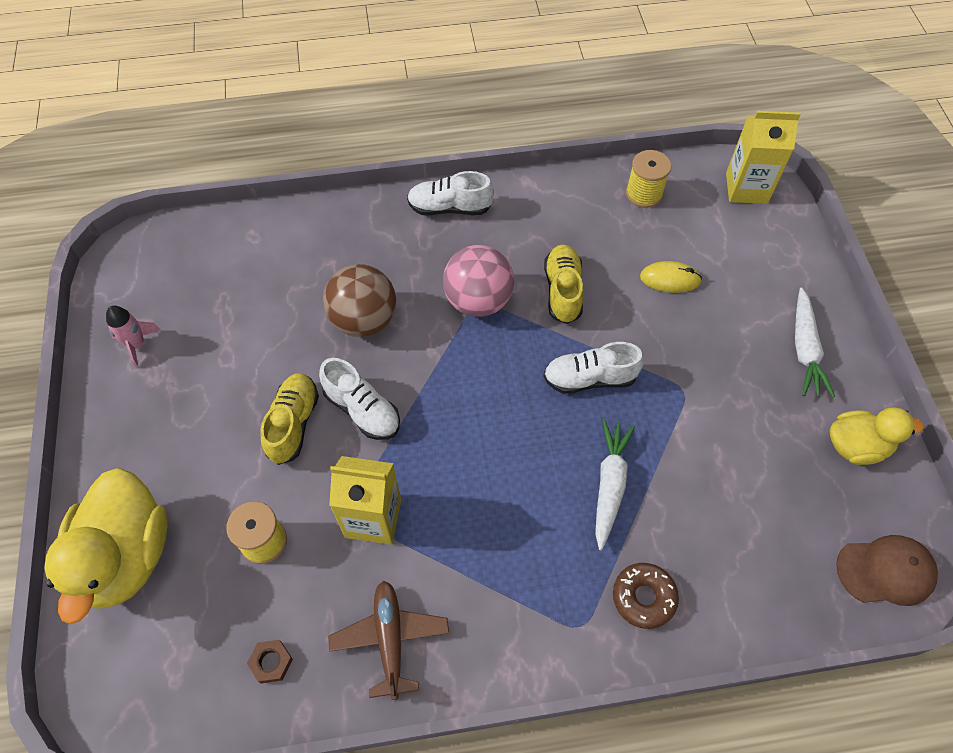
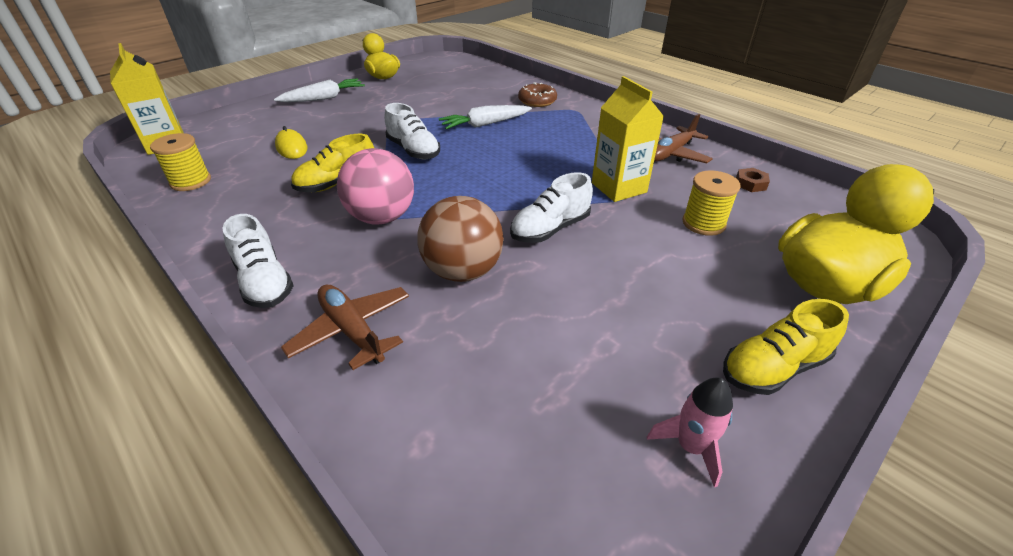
camera: 125 degrees left, 20 degrees down
(293, 424) = (608, 258): yellow shoe -> yellow shoe (773, 368)
(360, 236) = (352, 331): none -> brown plane
(362, 410) = (550, 229): white shoe -> white shoe turned 135 degrees counterclockwise
(885, 571) = (448, 62): brown cap -> none

